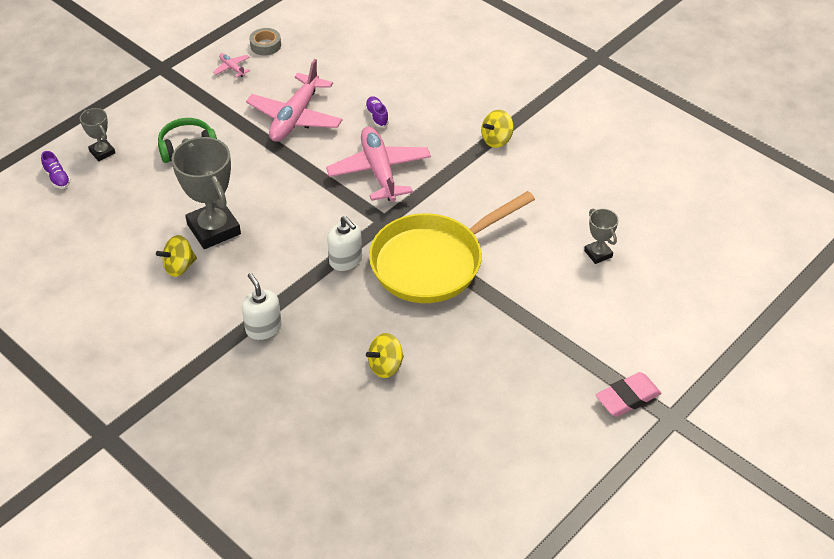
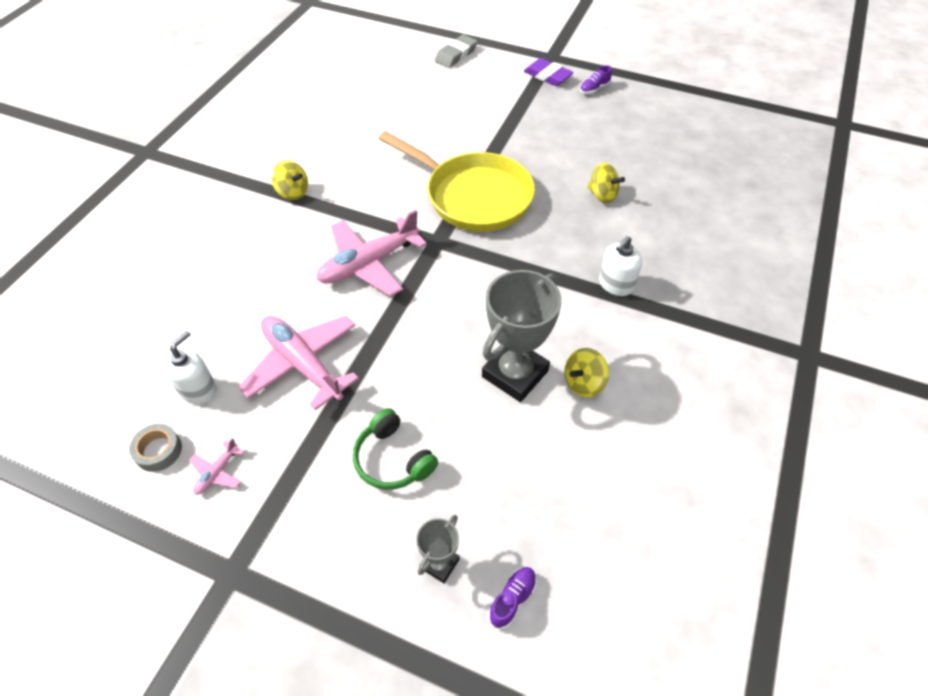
camera: 110 degrees left, 5 degrees up
(179, 267) = (583, 383): yellow spinning top -> yellow spinning top turned 105 degrees clockwise
(295, 117) = (303, 364): pink plane -> pink plane turned 135 degrees counterclockwise
(346, 260) = (502, 253): white soap dispenser -> white soap dispenser (198, 390)
(377, 116) = (281, 290): purple shoe -> purple shoe (594, 89)
(598, 254) = (416, 109): grey trophy -> none
(627, 397) = (547, 76): pink eraser -> purple eraser
(704, 319) = (456, 55): none -> grey eraser

